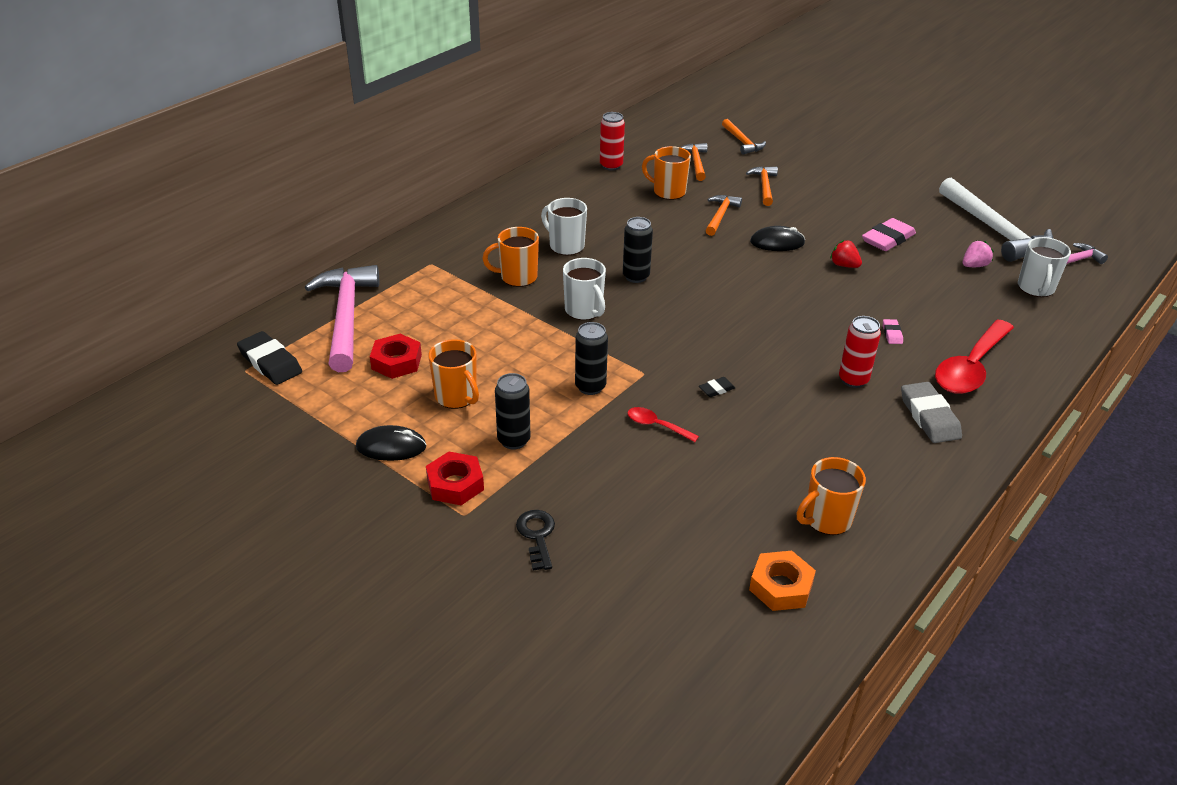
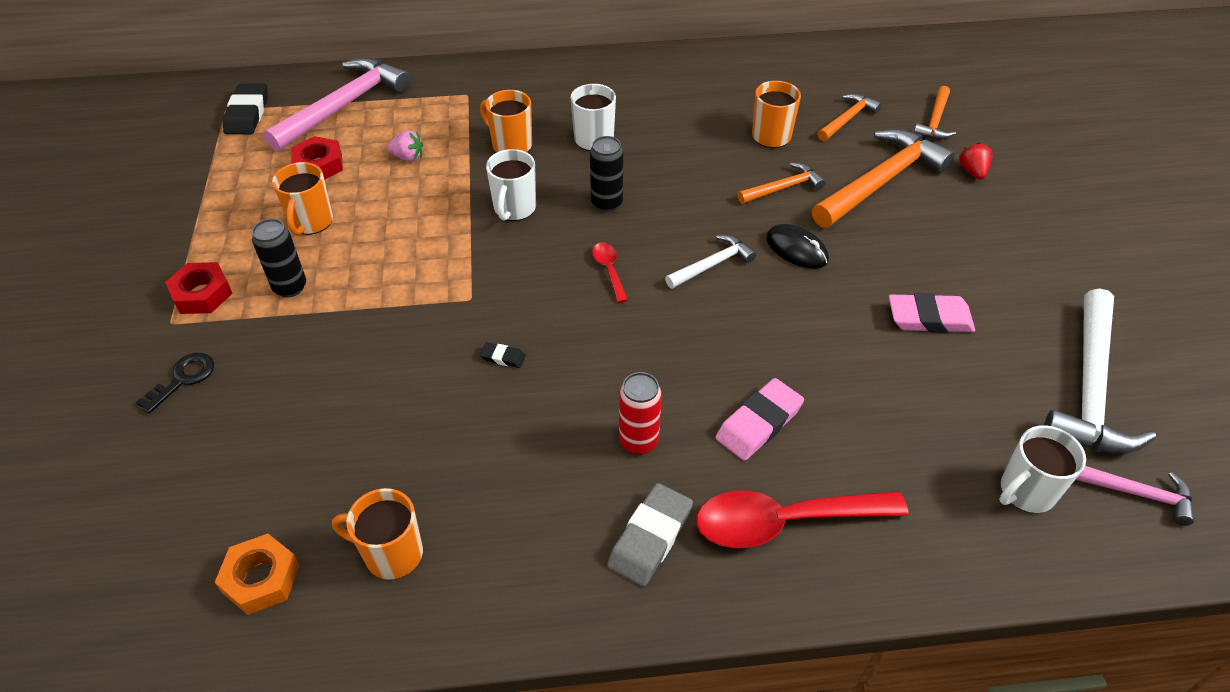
camera: 45 degrees right, 10 degrees up
(391, 447) = (213, 233): black mouse -> none
(590, 387) = (411, 281): black can -> none
(611, 166) = (756, 80): red can -> none
(656, 426) = (404, 354): red spoon -> red spoon (609, 270)
(748, 275) = (712, 265): none -> white hammer
(764, 186) = (881, 182): orange hammer -> orange hammer, size x1.93
(844, 265) = (829, 316): red strawberry -> red strawberry (972, 172)
(892, 334) = (759, 423): pink eraser -> pink eraser, size x2.04
(974, 265) = (988, 413): pink strawberry -> pink strawberry (408, 157)

